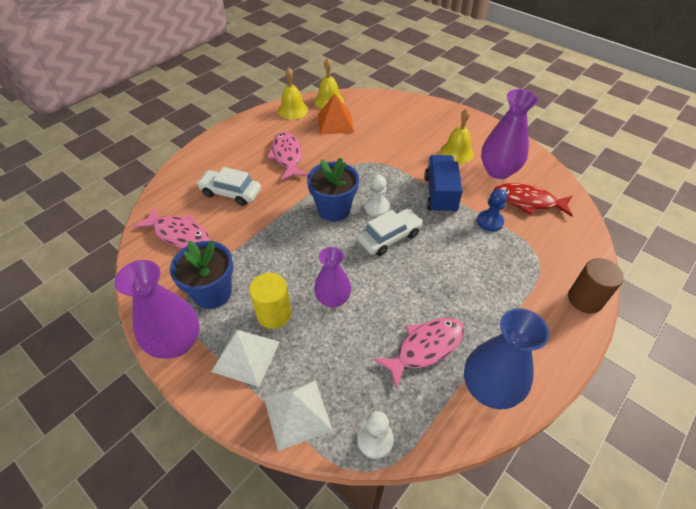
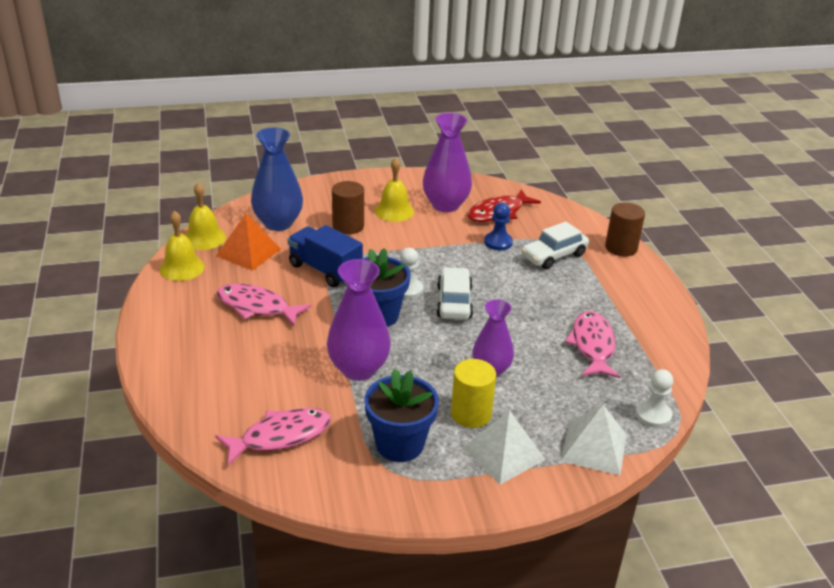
camera: 55 degrees left, 15 degrees down
(176, 342) = (440, 496): purple vase -> purple vase (358, 369)
(231, 193) = (262, 371): white car -> white car (553, 255)
(412, 143) = (348, 226): none -> brown cylinder
(440, 194) = (435, 248): blue truck -> blue truck (325, 270)
(489, 388) = (656, 335): blue vase -> blue vase (278, 223)

